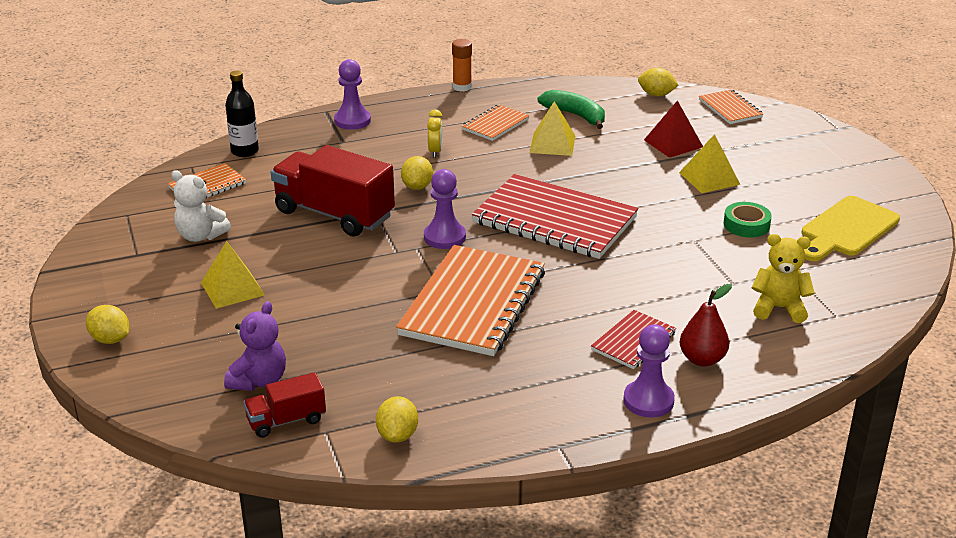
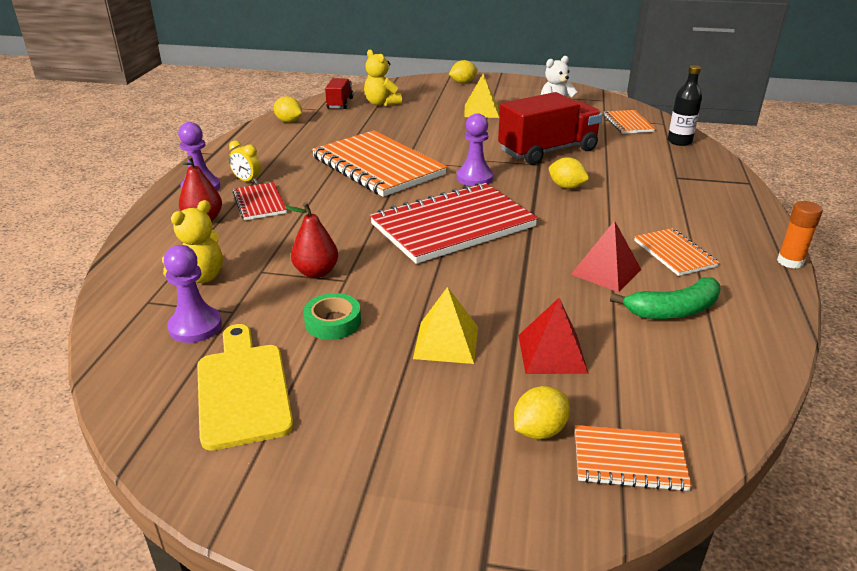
camera: 120 degrees right, 0 degrees up
(259, 381) = (381, 103): purple teddy bear -> yellow teddy bear
(352, 121) = (720, 189): purple pawn -> purple pawn (195, 326)
(435, 151) = (629, 209): yellow clock -> yellow clock (247, 181)
(552, 144) = (606, 271): yellow pyramid -> red pyramid
(656, 95) = (713, 403): yellow lemon -> yellow lemon (539, 430)
(701, 257) = (316, 272): none -> red pear

